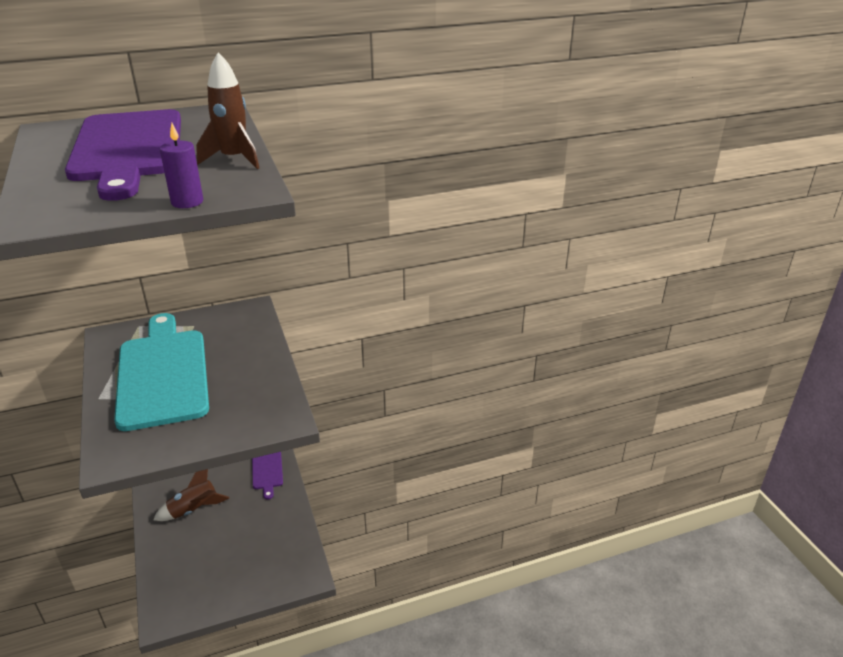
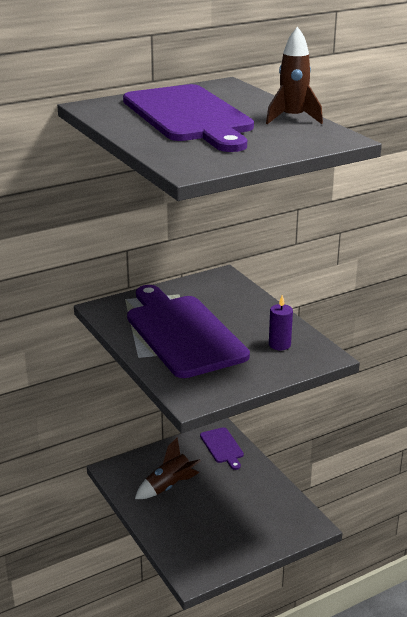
camera: 10 degrees left, 5 degrees down
(163, 374) = (183, 333): turquoise cutting board -> purple cutting board
(187, 202) = (298, 149): purple candle -> purple candle (279, 345)

